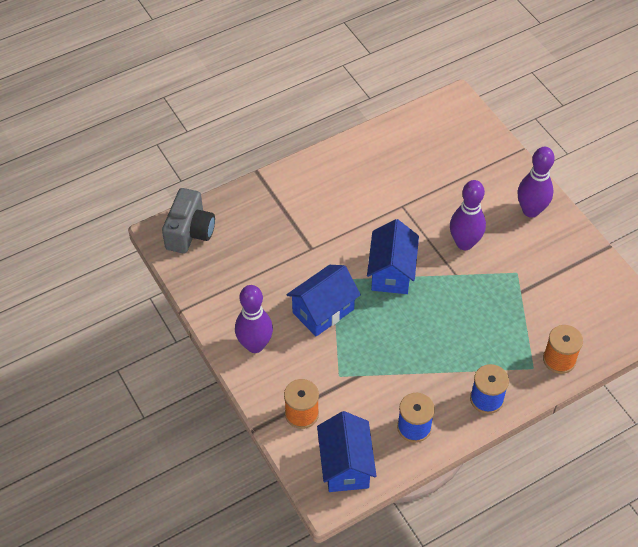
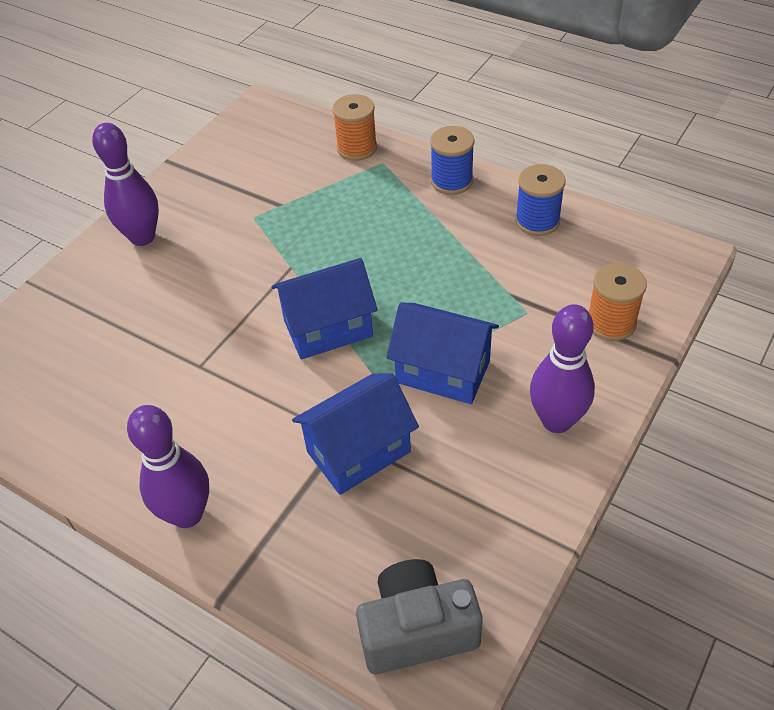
camera: 115 degrees left, 5 degrees down
(345, 465) = (637, 255): blue house -> blue house (358, 452)
(464, 243) = (233, 277): purple bowling pin -> purple bowling pin (187, 514)

